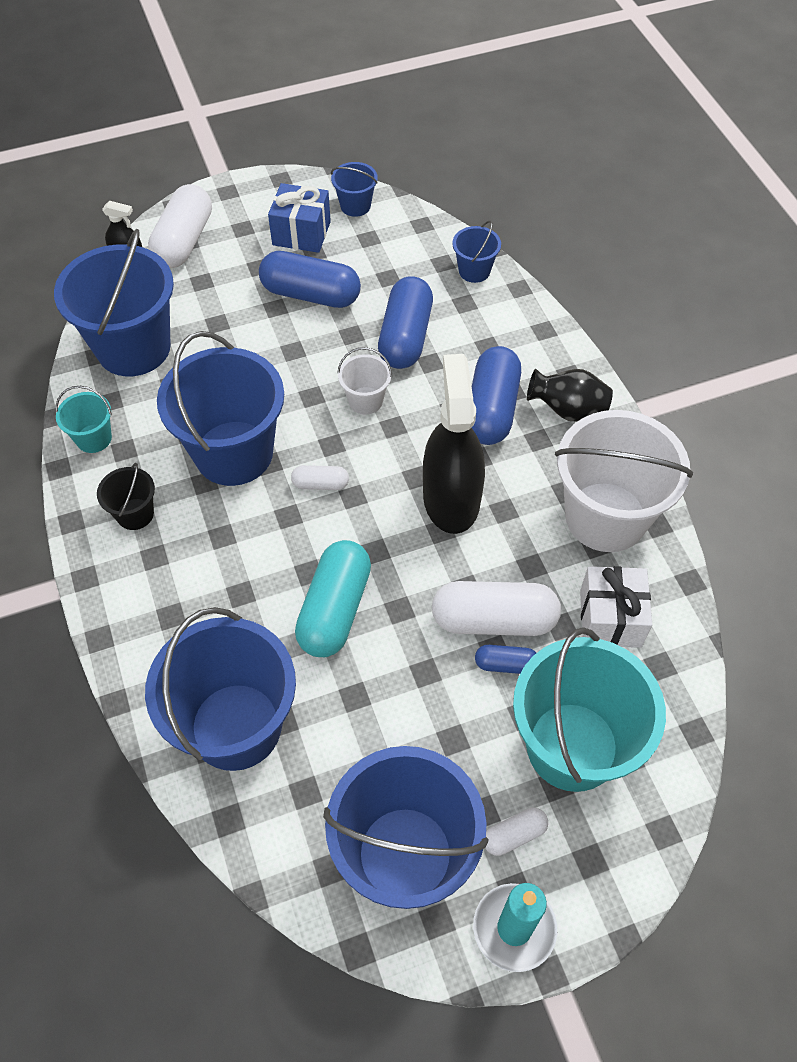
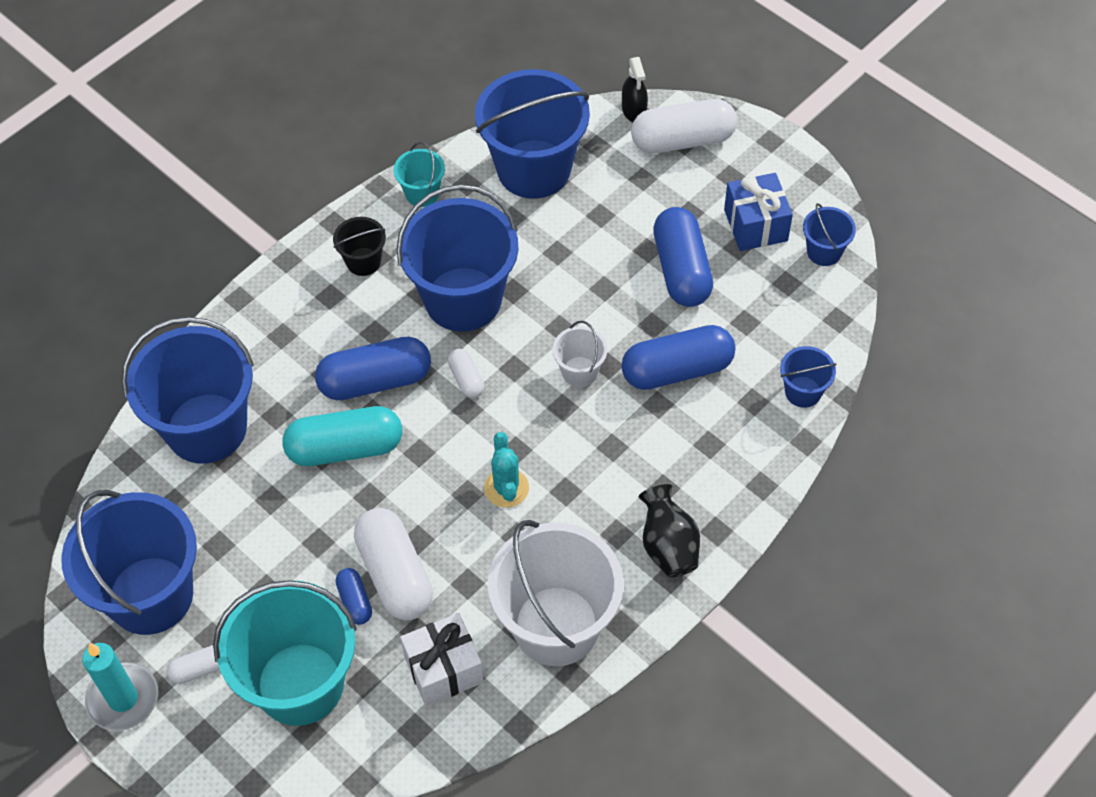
camera: 65 degrees right, 0 degrees up
(451, 499) = (506, 488): black spray bottle -> turquoise cactus
(491, 409) = (631, 479): blue capsule -> blue capsule (375, 381)
(514, 835) = (200, 669): white capsule -> white capsule turned 60 degrees counterclockwise

